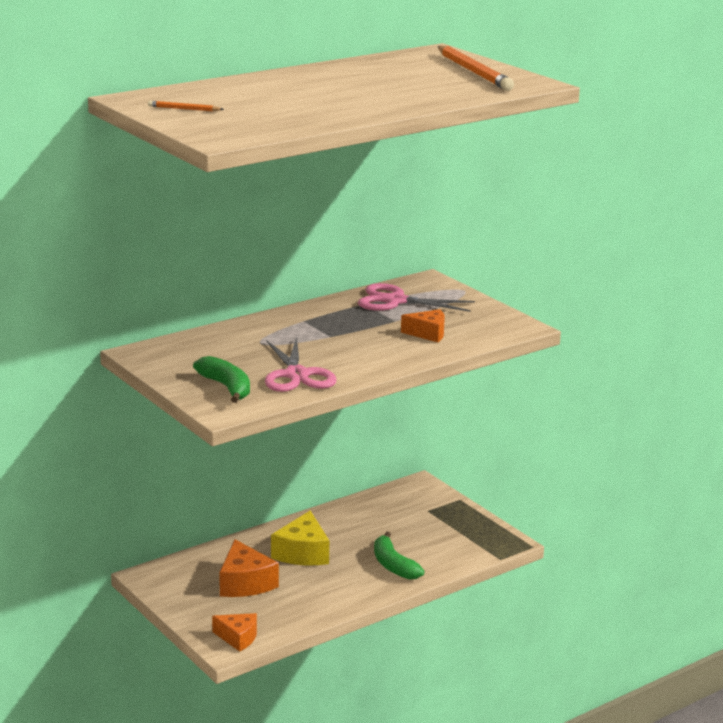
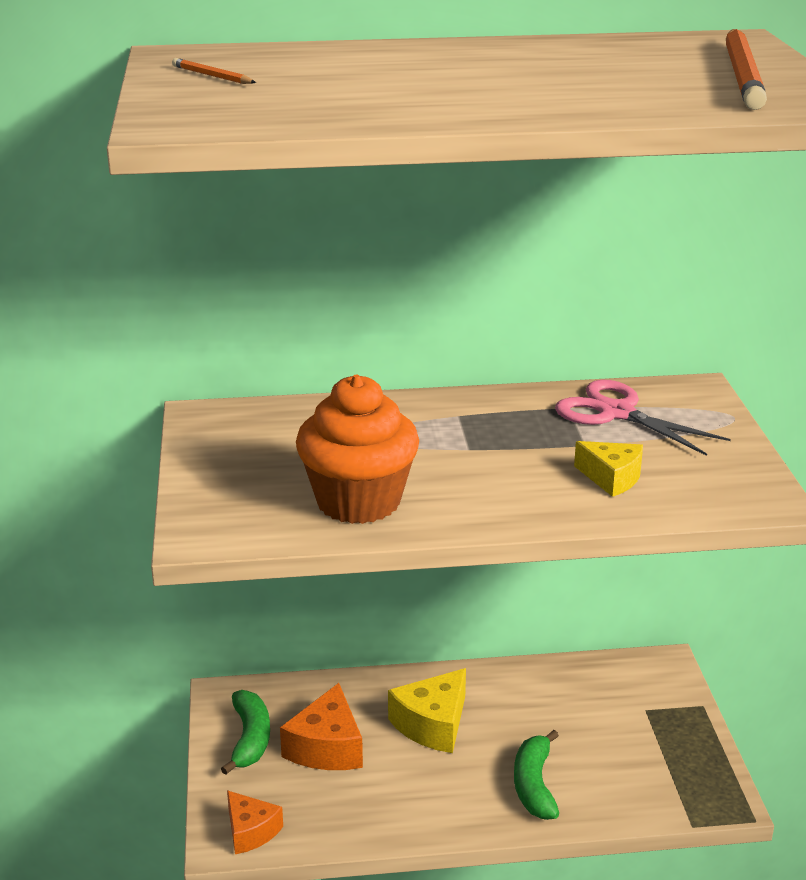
camera: 30 degrees right, 5 degrees up
(227, 387) = (247, 497): green banana -> green banana (250, 739)
(296, 375) = (358, 501): pink scissors -> orange cupcake
(428, 333) = (611, 478): orange cheese -> yellow cheese

